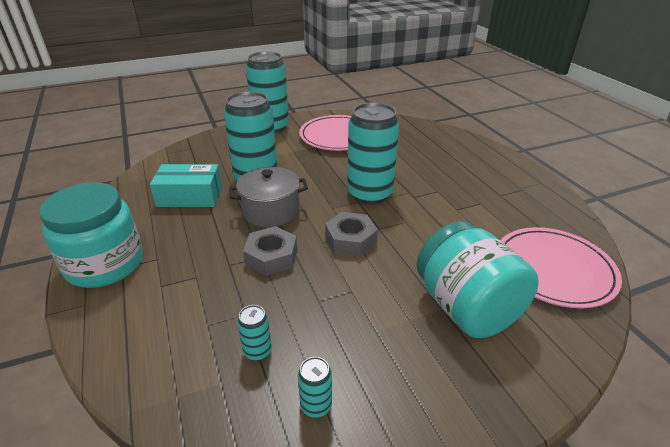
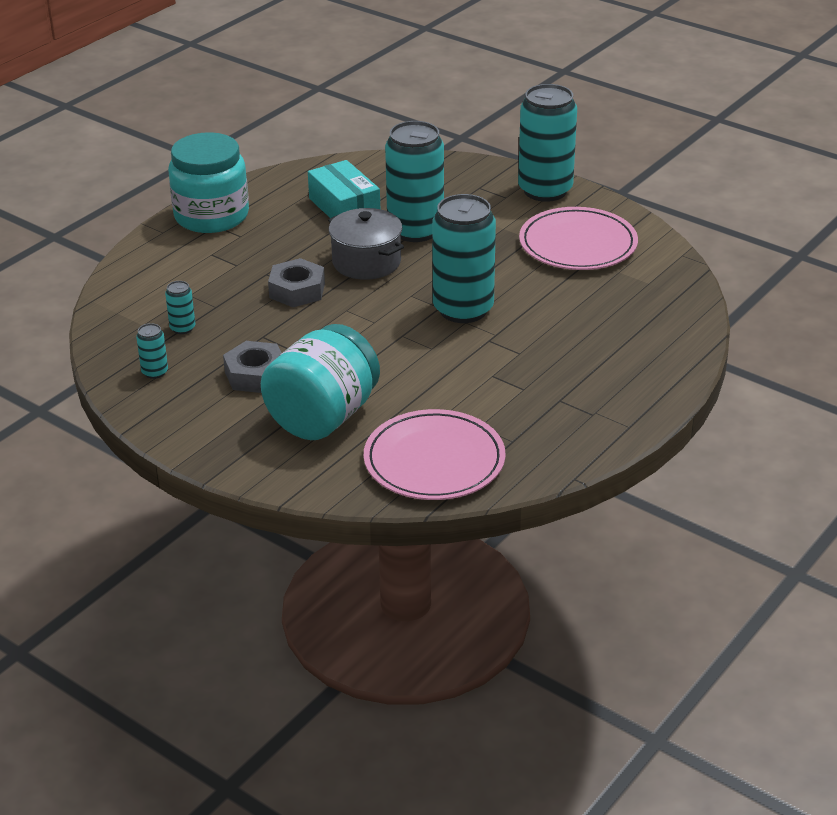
camera: 60 degrees right, 0 degrees up
(350, 240) = (365, 324): grey nut -> grey nut (255, 375)

